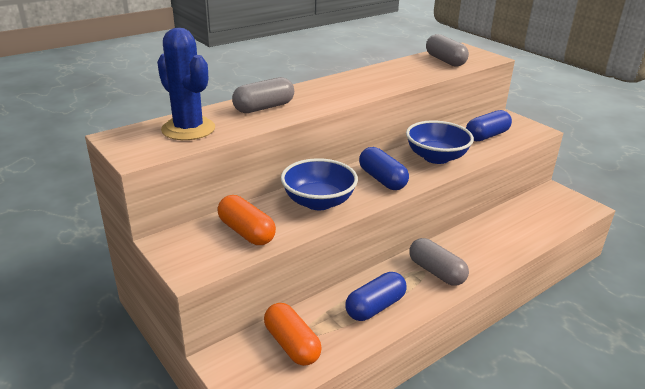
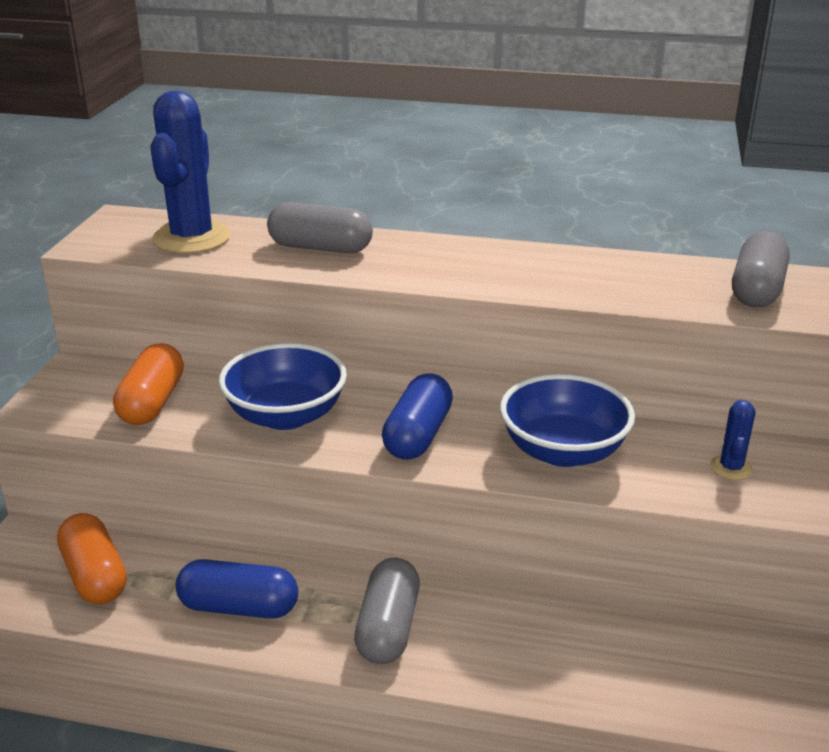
camera: 50 degrees right, 0 degrees up
(292, 344) = (95, 576): orange capsule -> orange capsule turned 45 degrees counterclockwise
(487, 136) = (731, 468): blue capsule -> blue cactus

